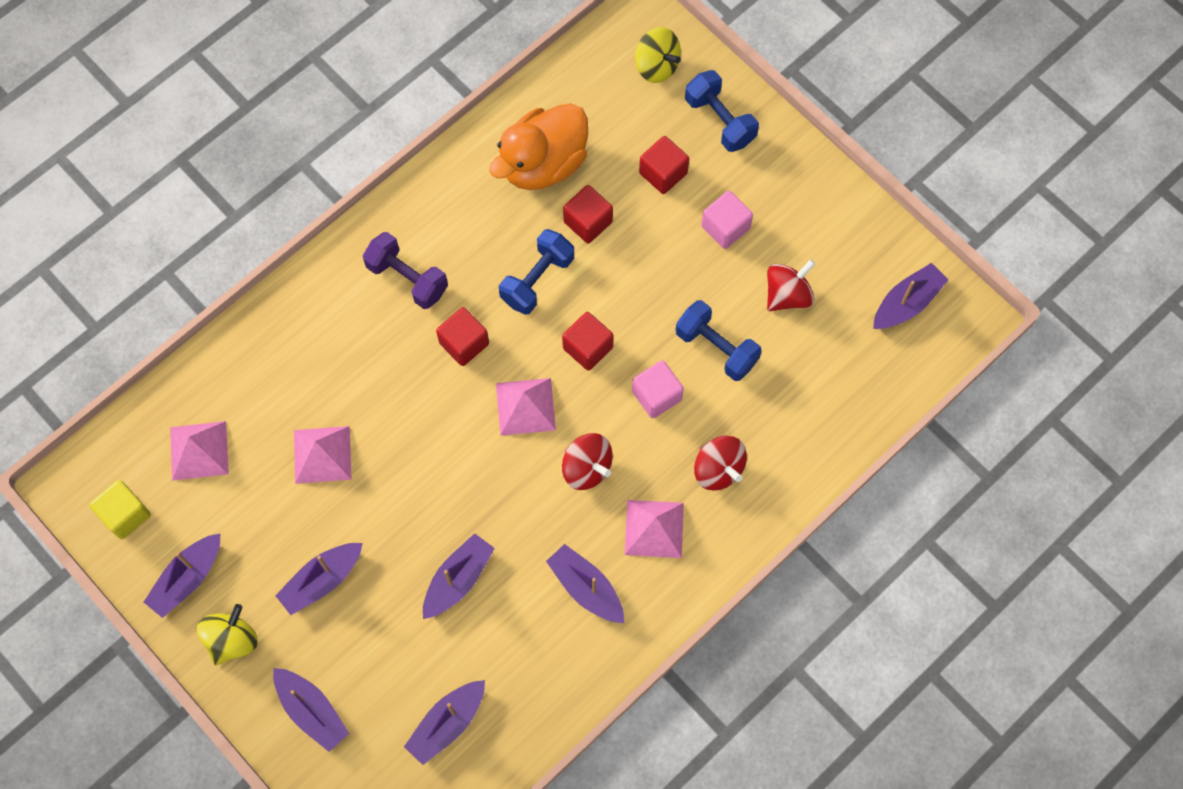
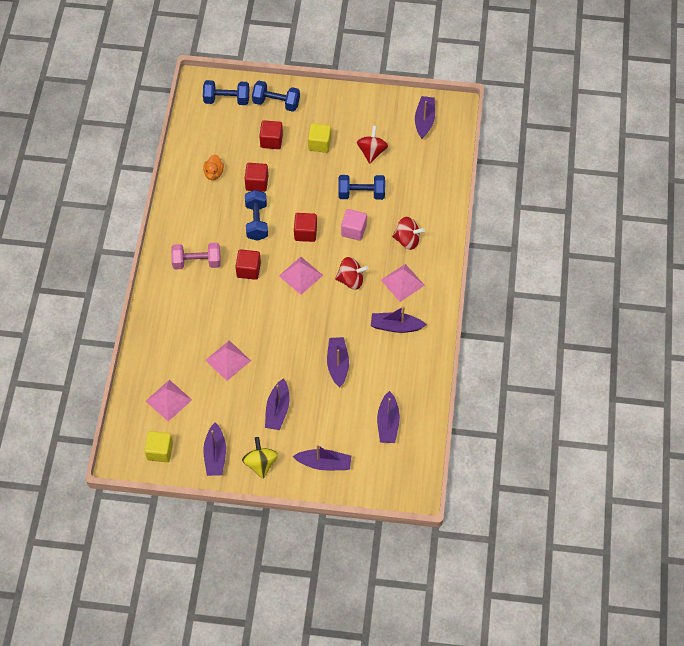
camera: 40 degrees left, 10 degrees down
(407, 278) = (197, 262): purple dumbbell -> pink dumbbell
(543, 164) = (213, 173): orange duck -> orange duck, size x0.46
(656, 66) = (227, 99): yellow spinning top -> blue dumbbell
(725, 227) = (319, 144): pink cube -> yellow cube

